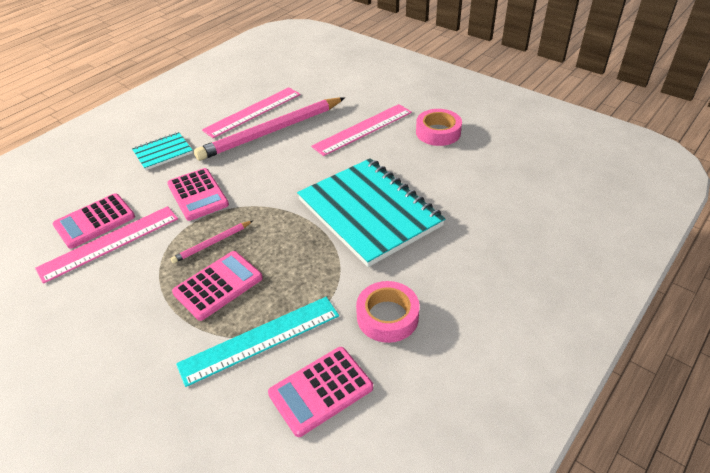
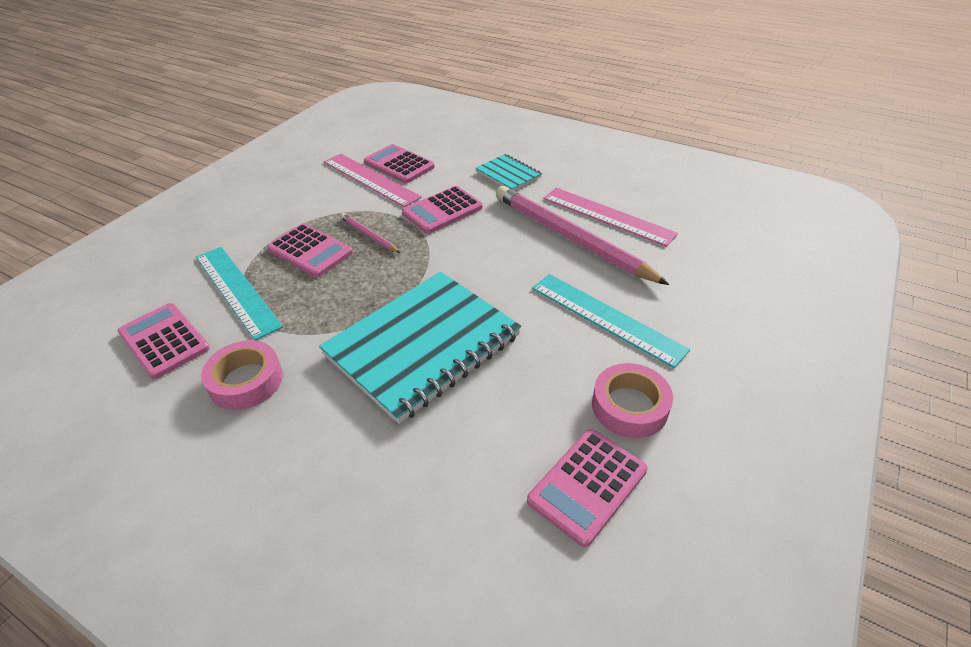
camera: 80 degrees right, 0 degrees up
(363, 129) = (606, 318): pink ruler -> turquoise ruler
(491, 155) = (587, 485): none -> pink calculator

